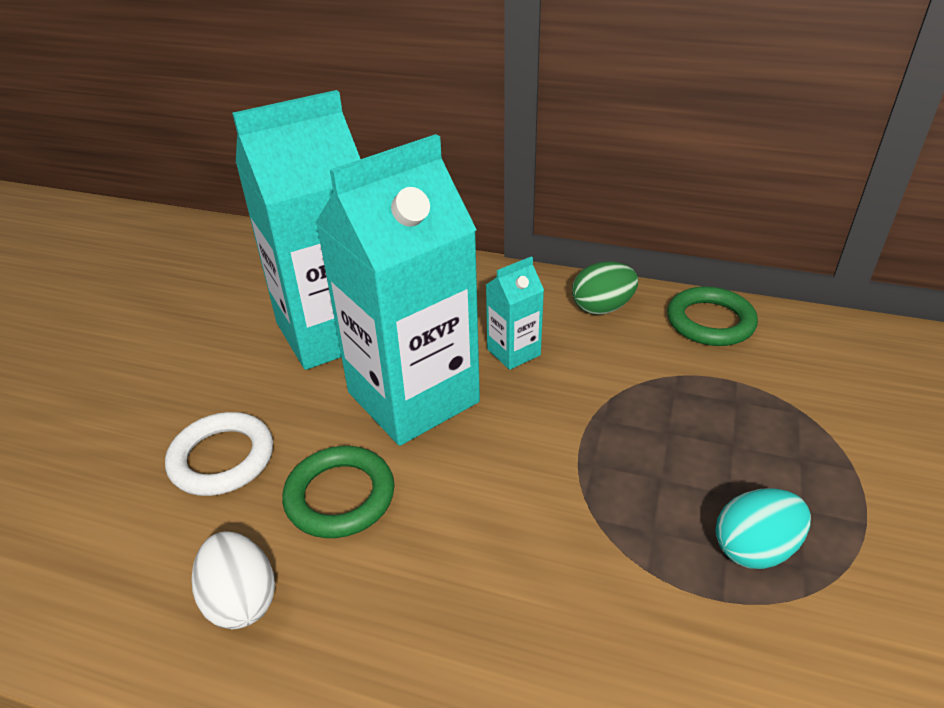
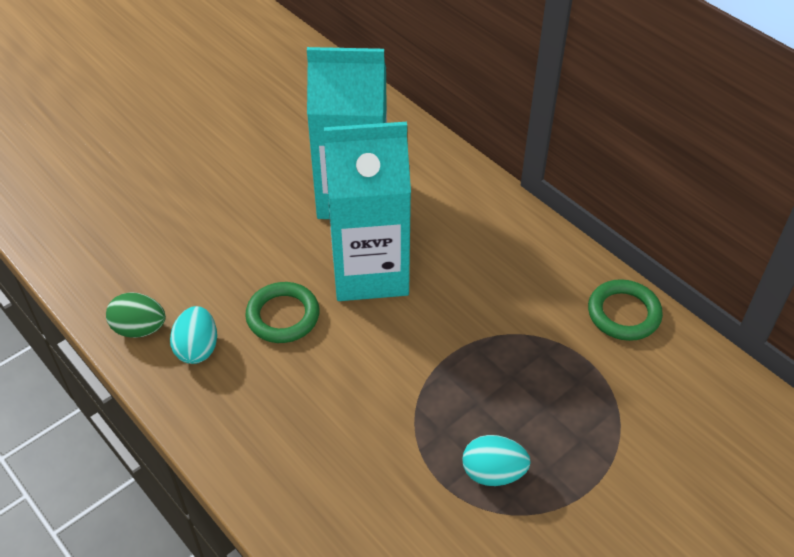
camera: 30 degrees right, 10 degrees up
(222, 458) = (234, 258): white ring -> none
(241, 600) = (197, 348): white egg -> turquoise egg
(513, 352) = (460, 270): turquoise carton -> none
(602, 308) = (553, 264): green egg -> green egg (140, 329)

